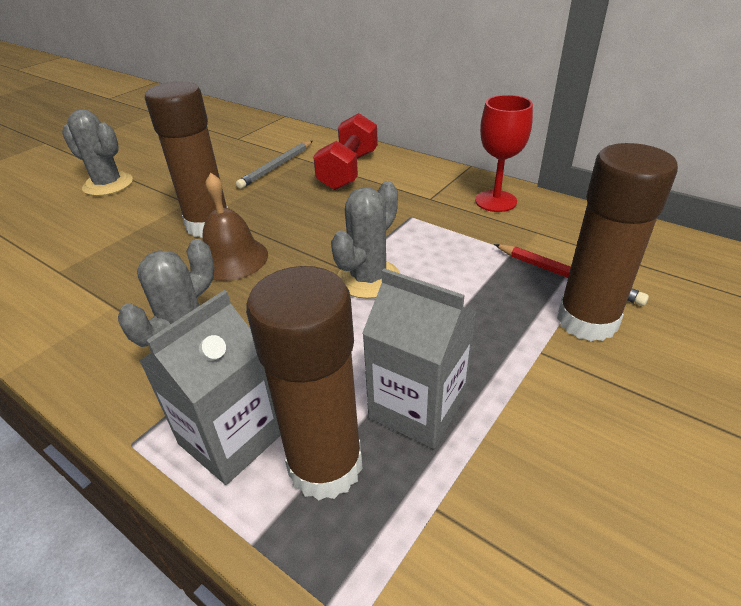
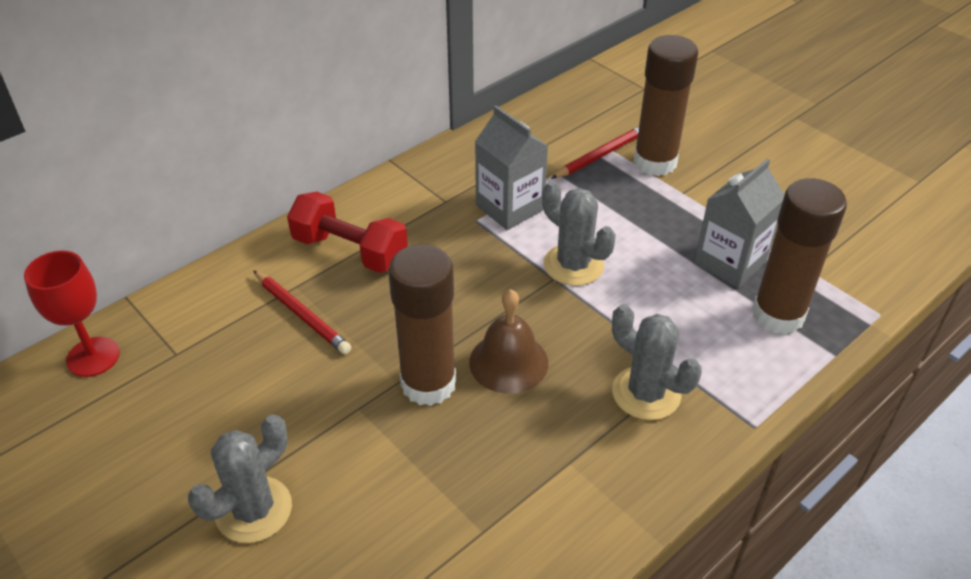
camera: 80 degrees left, 5 degrees up
(231, 438) = (752, 364): grey carton -> grey carton (509, 207)
(276, 166) = (302, 315): grey pencil -> red pencil
(496, 201) = (471, 161): red goblet -> red goblet (93, 357)

